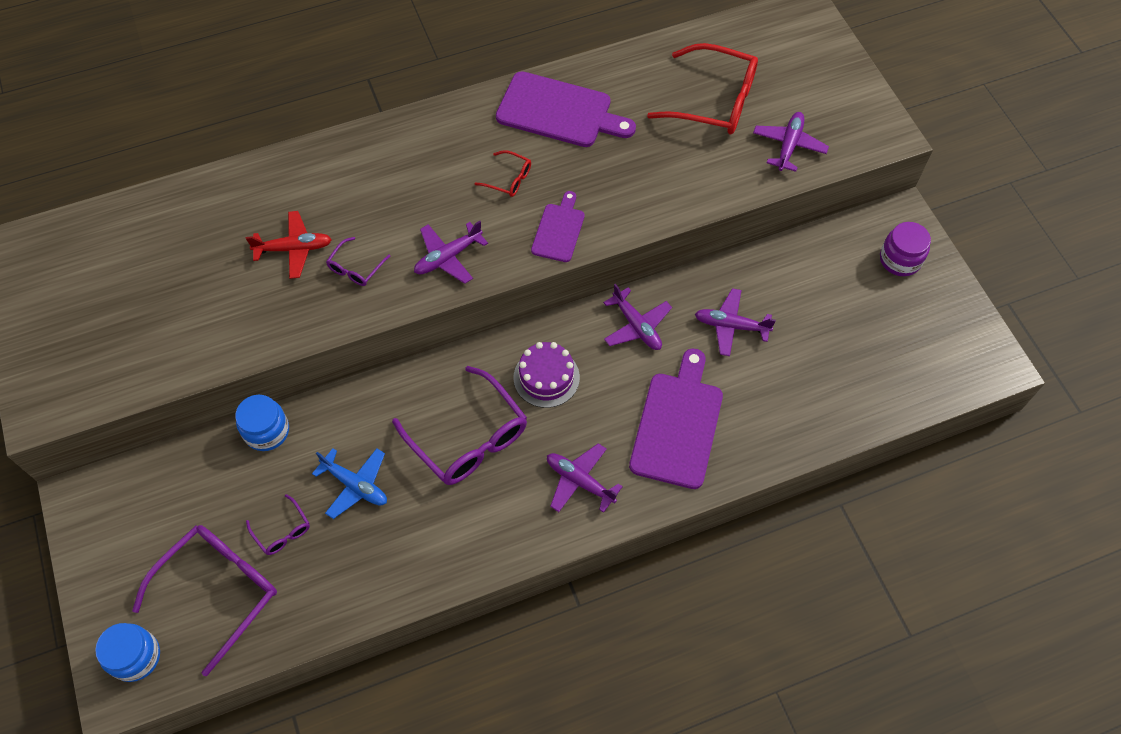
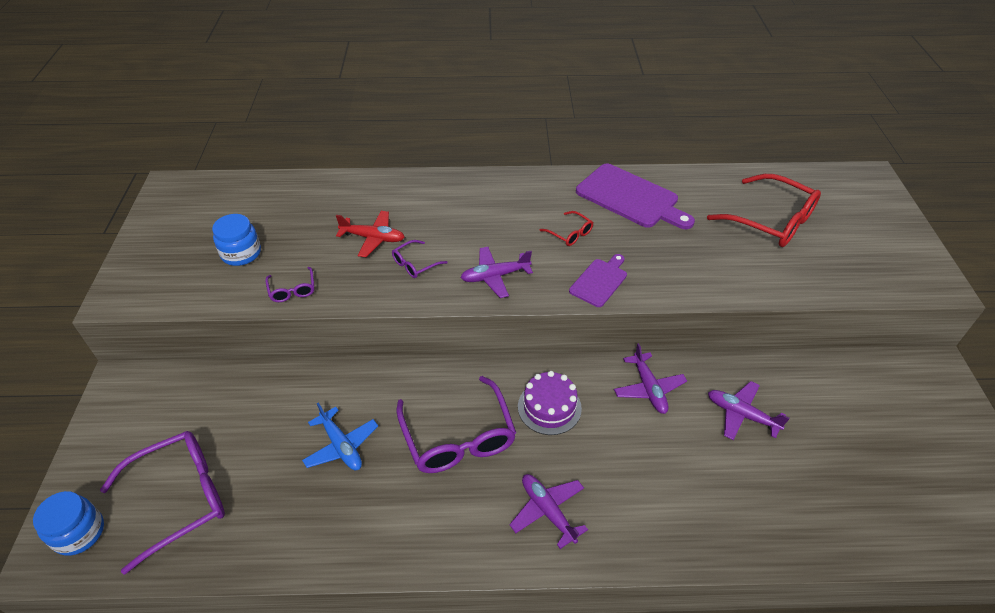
camera: 20 degrees right, 15 degrees down
(267, 431) = (291, 377): blue jar -> blue jar (241, 253)
(282, 531) = (260, 464): purple glasses -> purple glasses (292, 290)
(677, 425) = (663, 489): purple cutting board -> none
(788, 146) = (835, 270): purple plane -> none
(900, 259) = (931, 404): purple jar -> none

